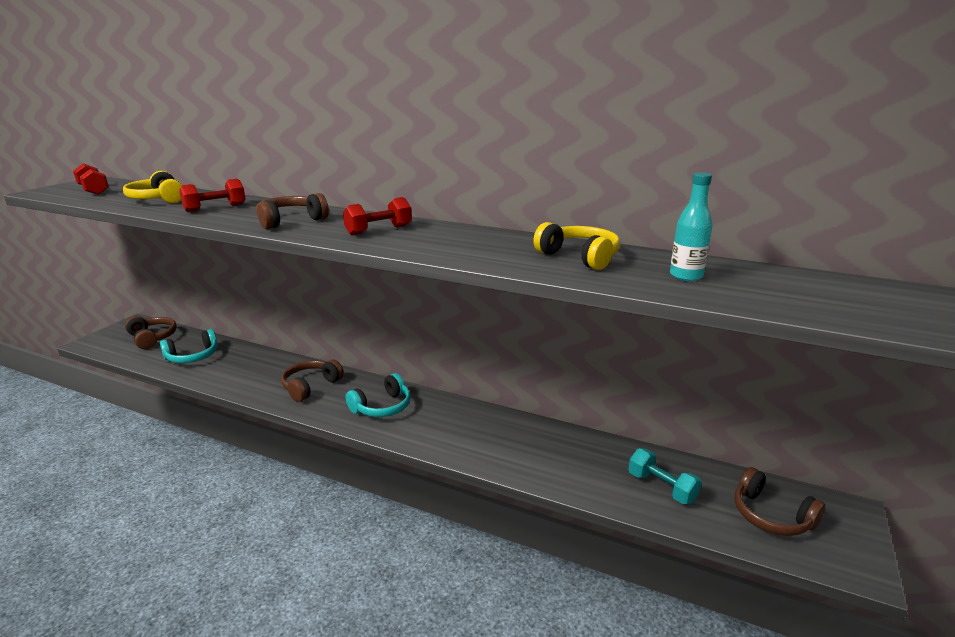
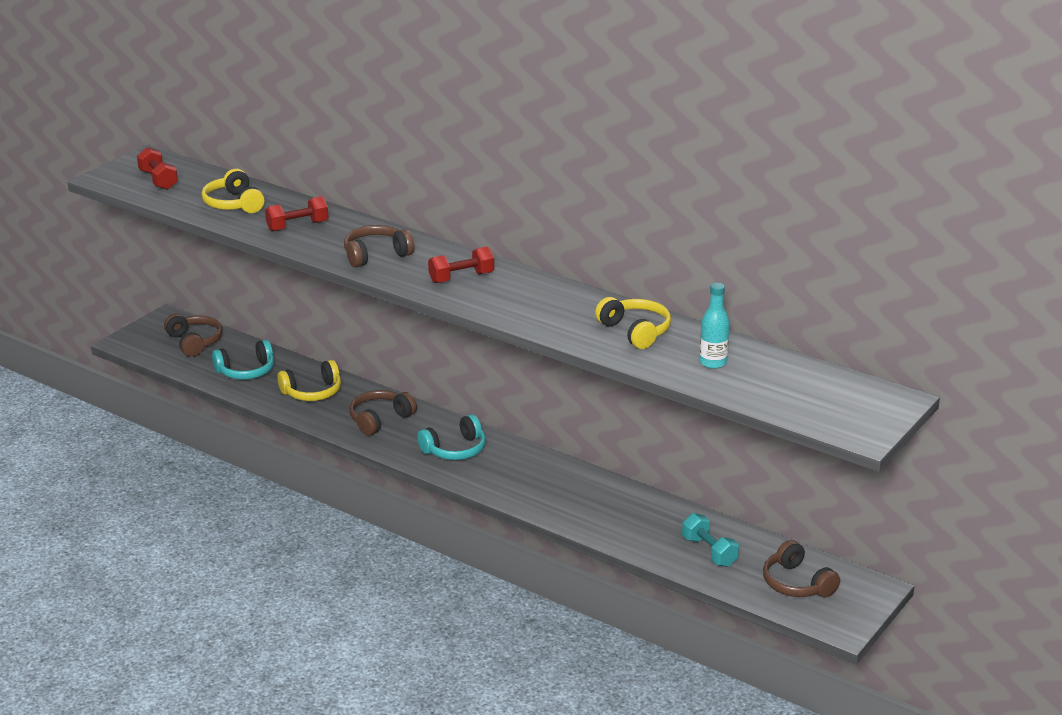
camera: 10 degrees right, 5 degrees up
(250, 369) = (312, 392): none -> yellow headphones

